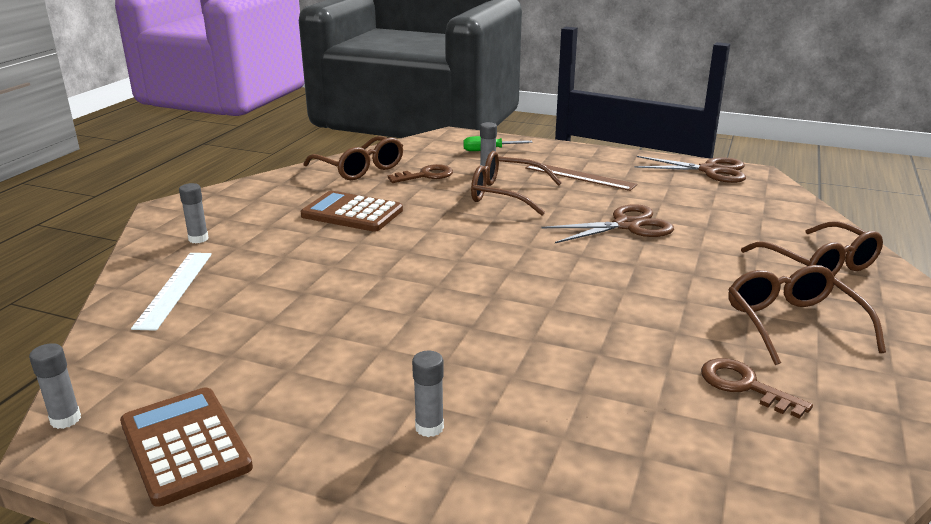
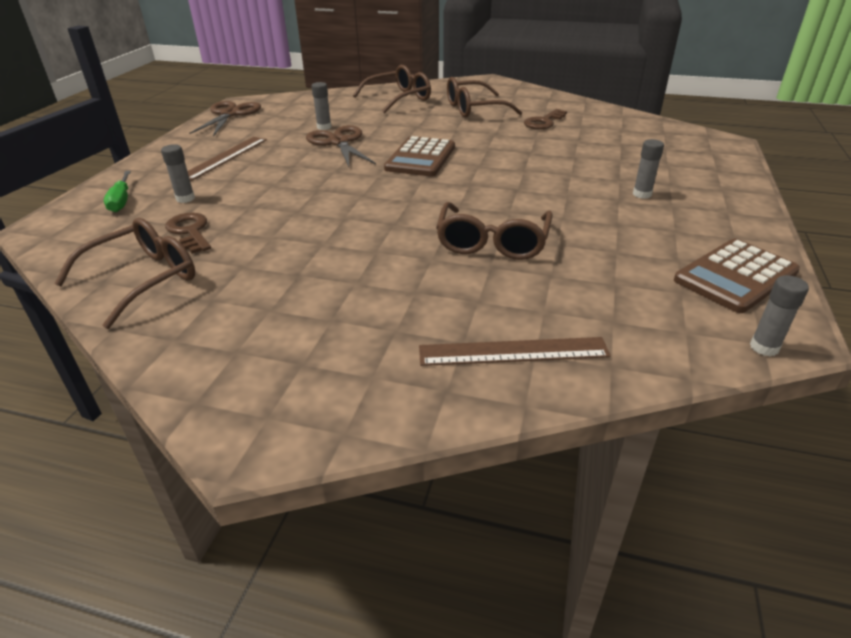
camera: 95 degrees left, 10 degrees up
(174, 289) = (513, 352): white ruler -> brown ruler
(198, 239) = (374, 371): grey glue stick -> grey glue stick (324, 127)
(352, 213) = (298, 265): brown calculator -> brown calculator (420, 158)
(505, 194) = (262, 187): brown glasses -> brown glasses (492, 243)

